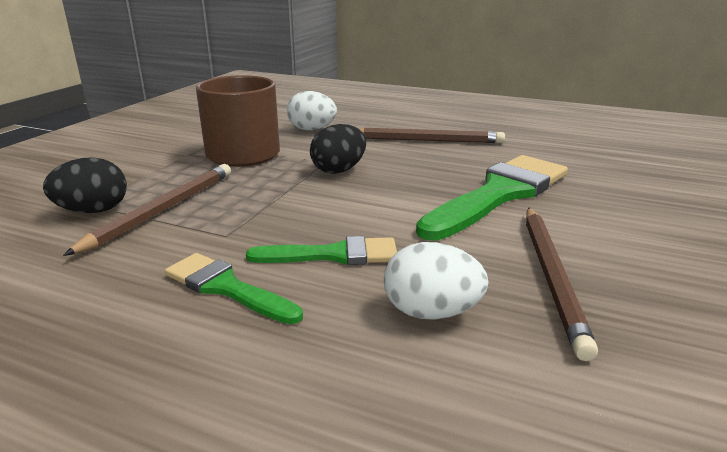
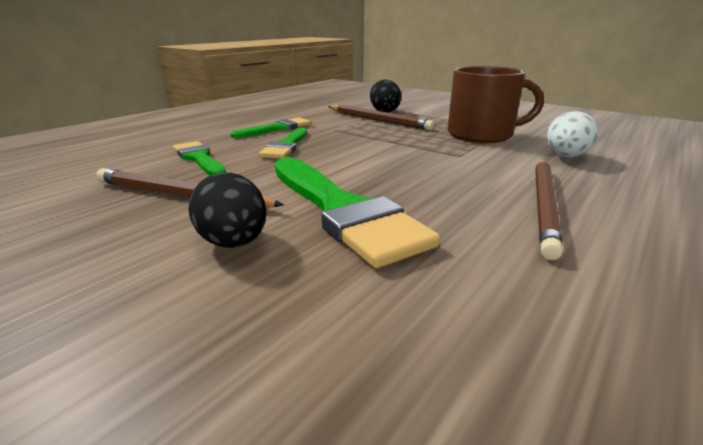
camera: 105 degrees right, 0 degrees up
(339, 170) = (435, 157): black egg -> black egg (233, 243)
(431, 312) = (199, 158): white egg -> green brush

